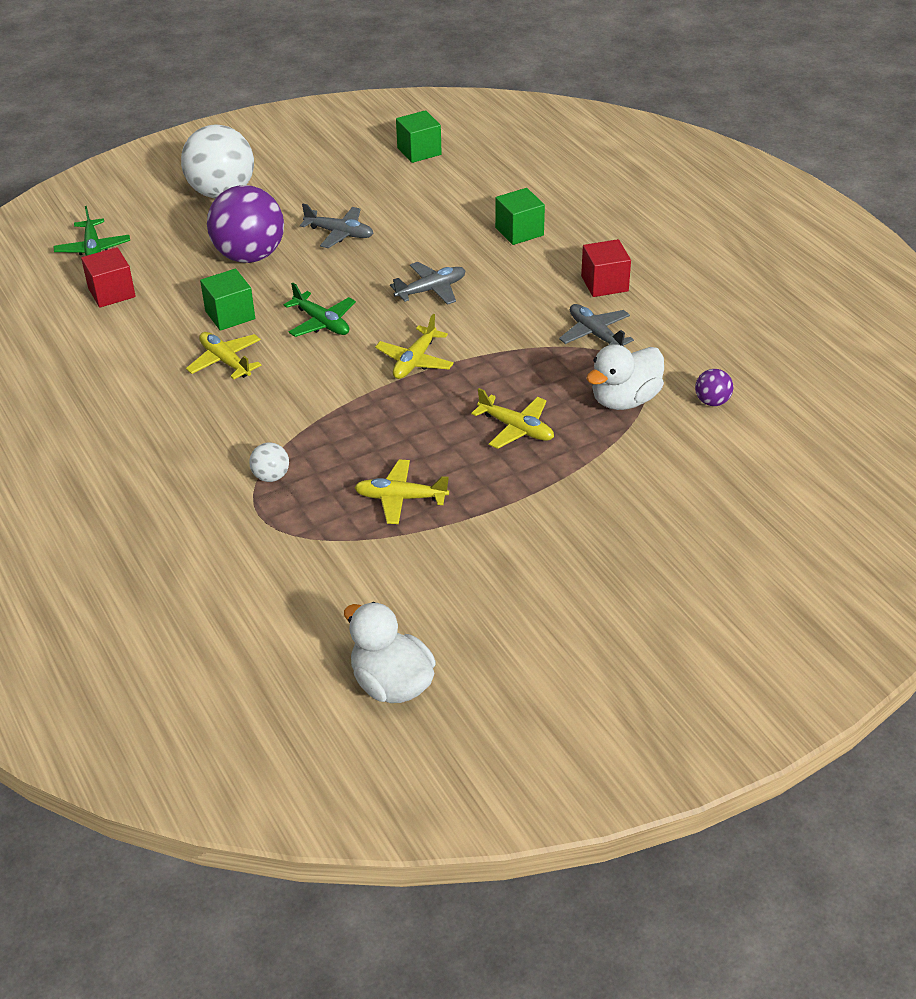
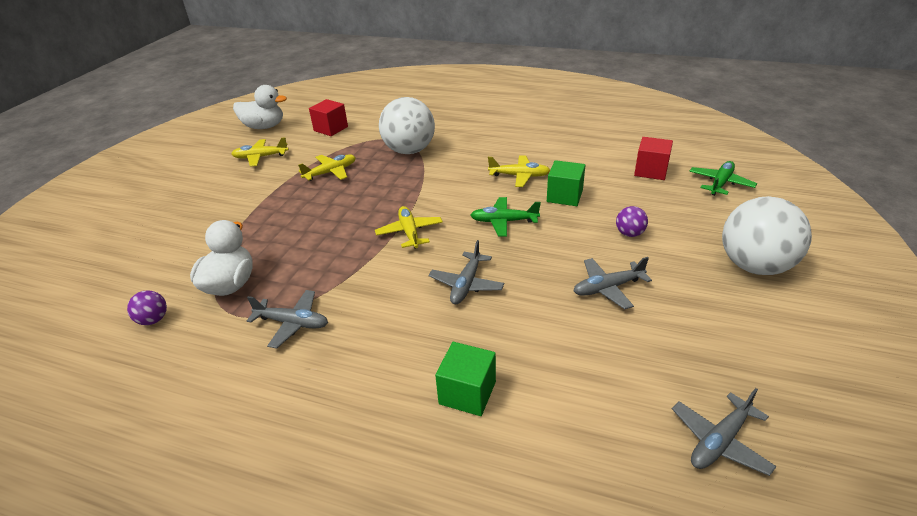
camera: 140 degrees right, 5 degrees down
(93, 249) = (720, 183): green plane -> green plane turned 90 degrees clockwise
(249, 256) = (629, 233): purple ball -> purple ball, size x0.44
(271, 476) = (409, 150): white ball -> white ball, size x2.29
(419, 151) = (719, 441): green cube -> grey plane
(516, 428) = (297, 230): yellow plane -> yellow plane (260, 157)
(604, 283) = (323, 381): red cube -> red cube (331, 129)

